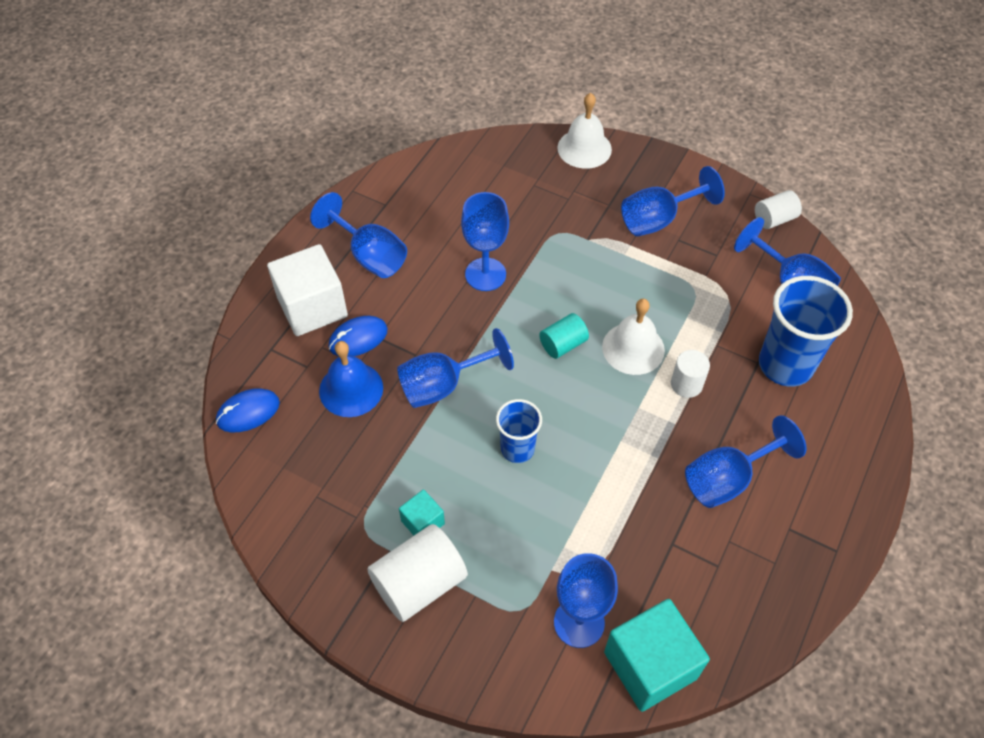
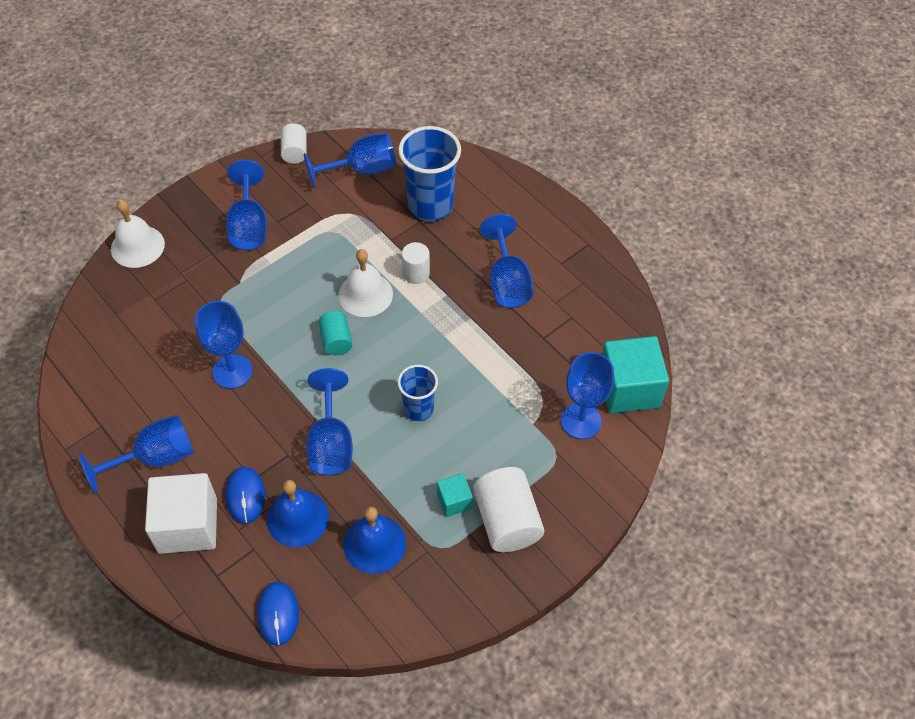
camera: 70 degrees left, 0 degrees up
(347, 465) = (374, 544): none -> blue bell

